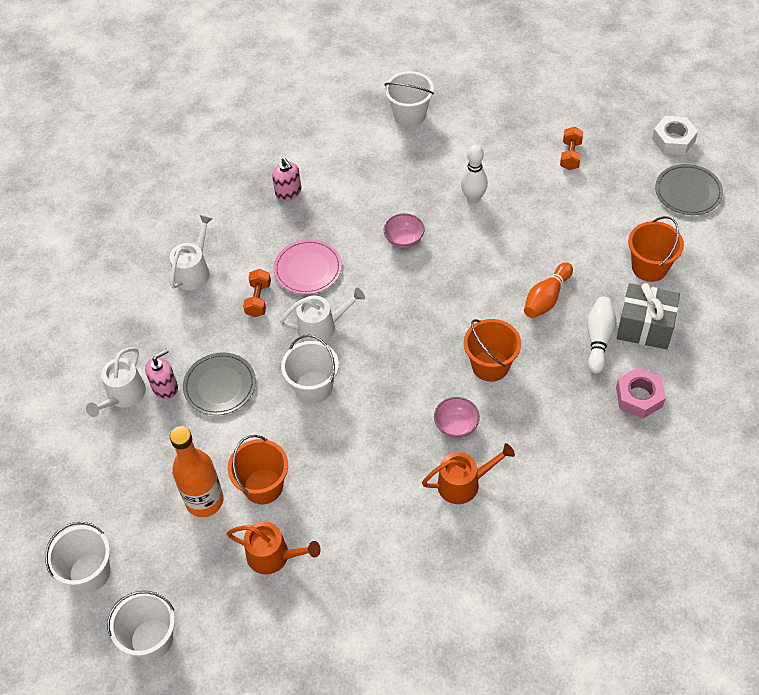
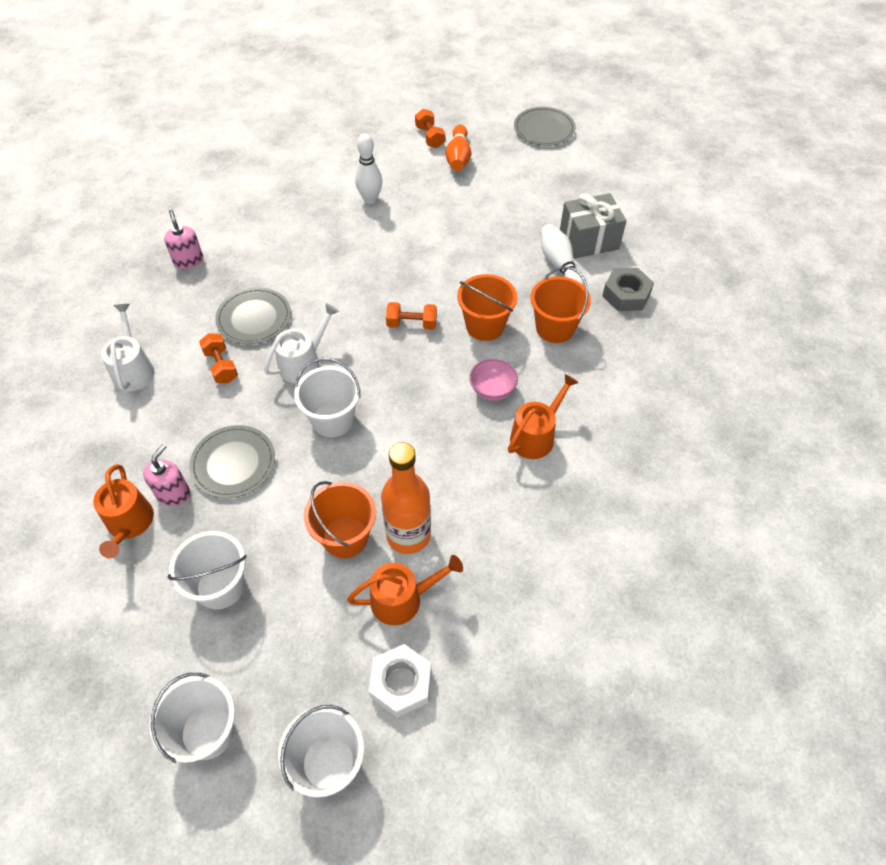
camera: 35 degrees left, 0 degrees up
(123, 395) = (129, 524): white watering can -> orange watering can
(204, 501) = (292, 583): orange bottle -> orange bottle (408, 535)
(288, 192) = (188, 260): pink soap dispenser -> pink soap dispenser turned 135 degrees counterclockwise
(308, 269) = (254, 318): pink plate -> grey plate
(404, 240) = (331, 257): pink bowl -> none
(409, 115) = (264, 156): white bucket -> white bucket (220, 586)
(430, 334) = (412, 324): none -> orange dumbbell
(546, 298) = (492, 252): orange bowling pin -> orange bowling pin (458, 157)
(639, 397) = (626, 295): pink nut -> grey nut
(649, 267) = (557, 194): orange bucket -> orange bucket (555, 328)
(673, 140) = (504, 97): white nut -> white nut (401, 683)

